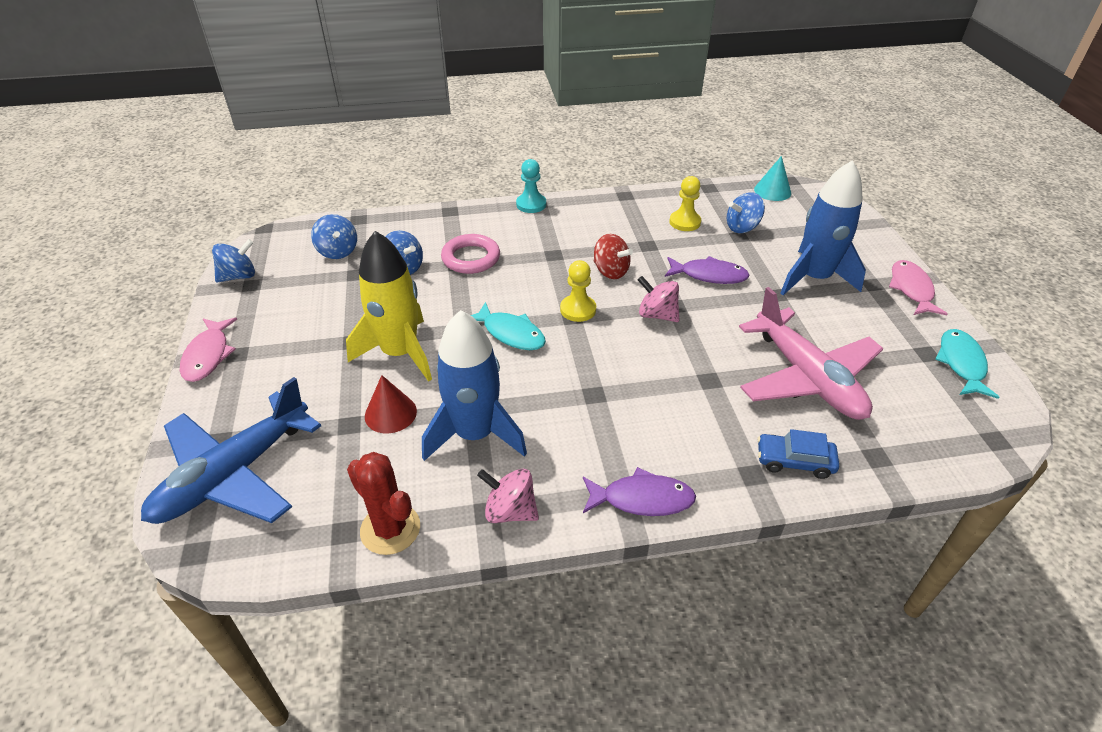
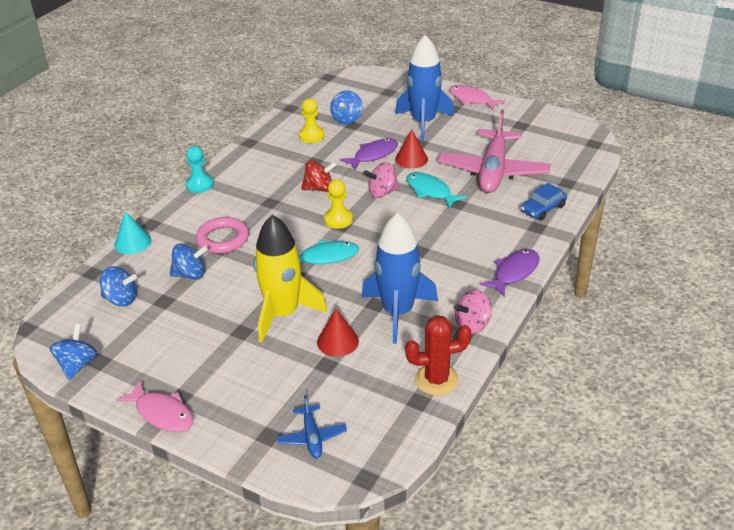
camera: 50 degrees left, 5 degrees down
(234, 474) = (312, 437): blue plane -> blue plane, size x0.45
(739, 304) = (411, 159): none -> red cone
(772, 191) = (328, 89): turquoise cone -> turquoise cone (132, 242)
(806, 377) = (493, 171): pink plane -> pink plane turned 90 degrees clockwise
(961, 363) = (539, 120): turquoise fish -> turquoise fish (430, 191)

